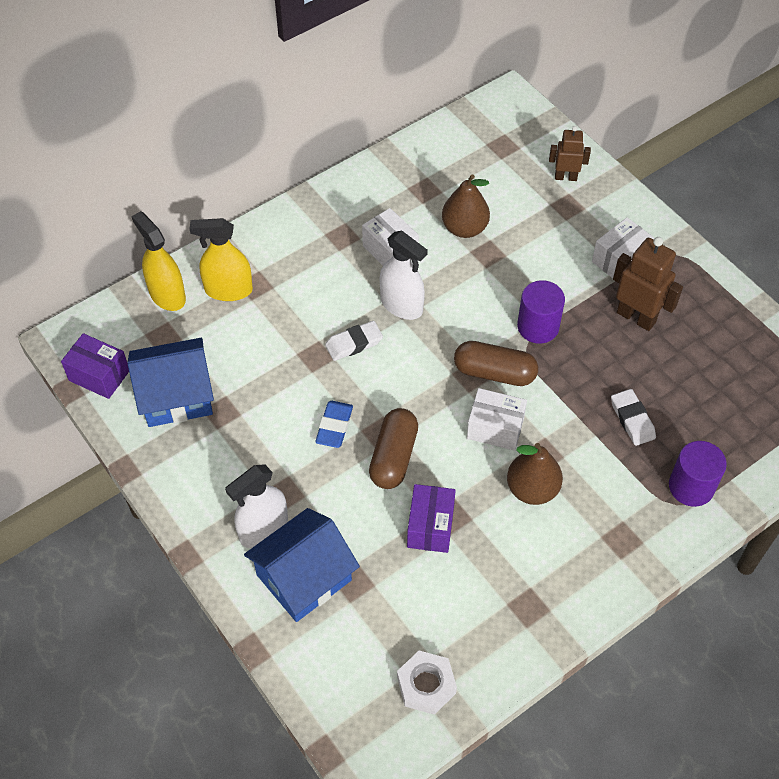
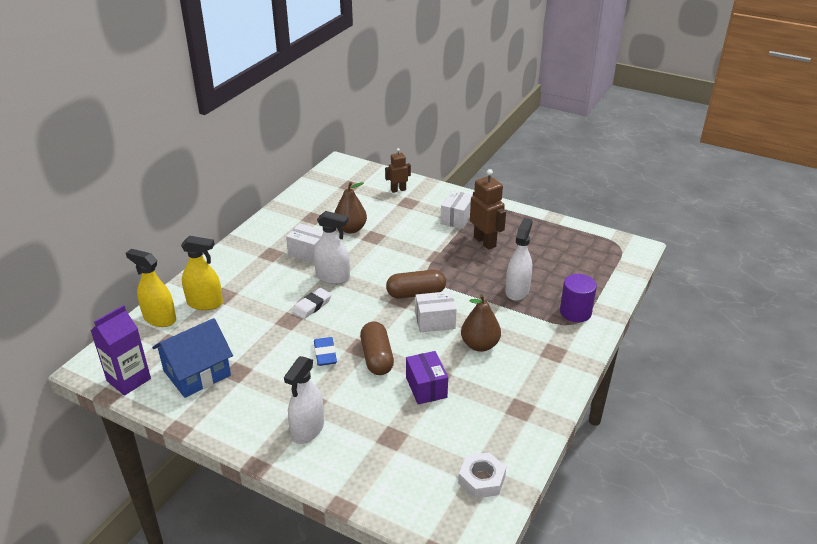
camera: 25 degrees left, 20 degrees down
(99, 375) = (128, 380): purple box -> purple carton
(228, 290) = (205, 303): yellow spray bottle -> yellow spray bottle turned 150 degrees counterclockwise
(304, 577) = (354, 447): blue house -> none
(538, 326) = (428, 263): purple cylinder -> none
(632, 419) = (517, 291): white eraser -> white spray bottle
(636, 317) = (485, 242): brown robot -> brown robot turned 45 degrees clockwise

